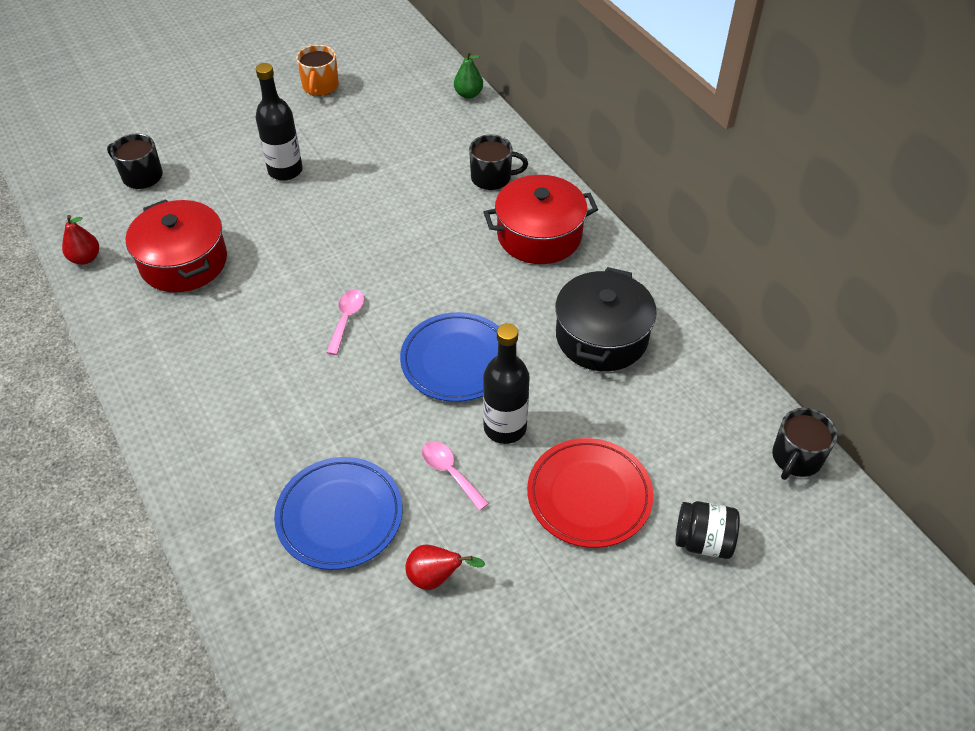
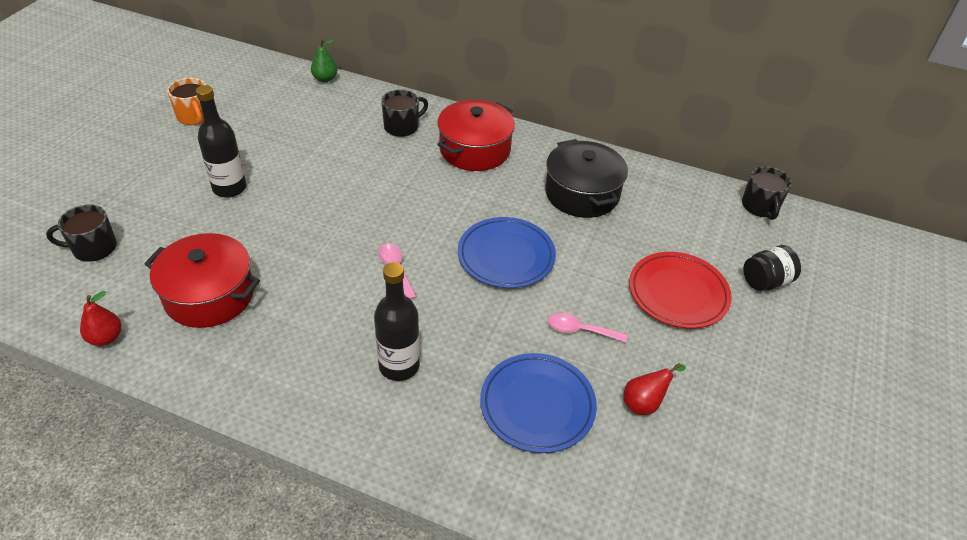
camera: 40 degrees left, 5 degrees down
(505, 427) = (583, 281): black bottle -> black bottle (399, 366)

